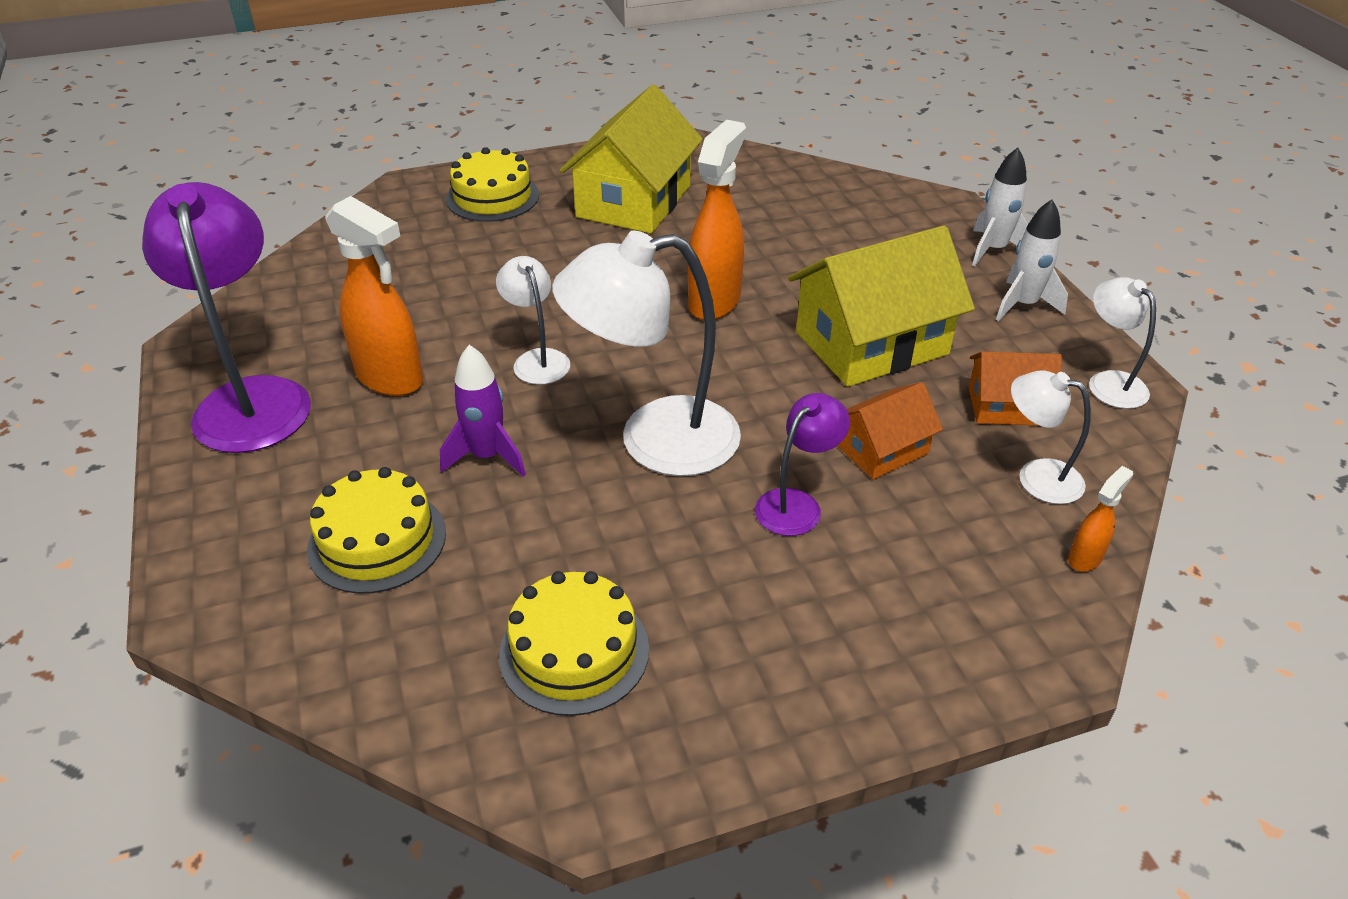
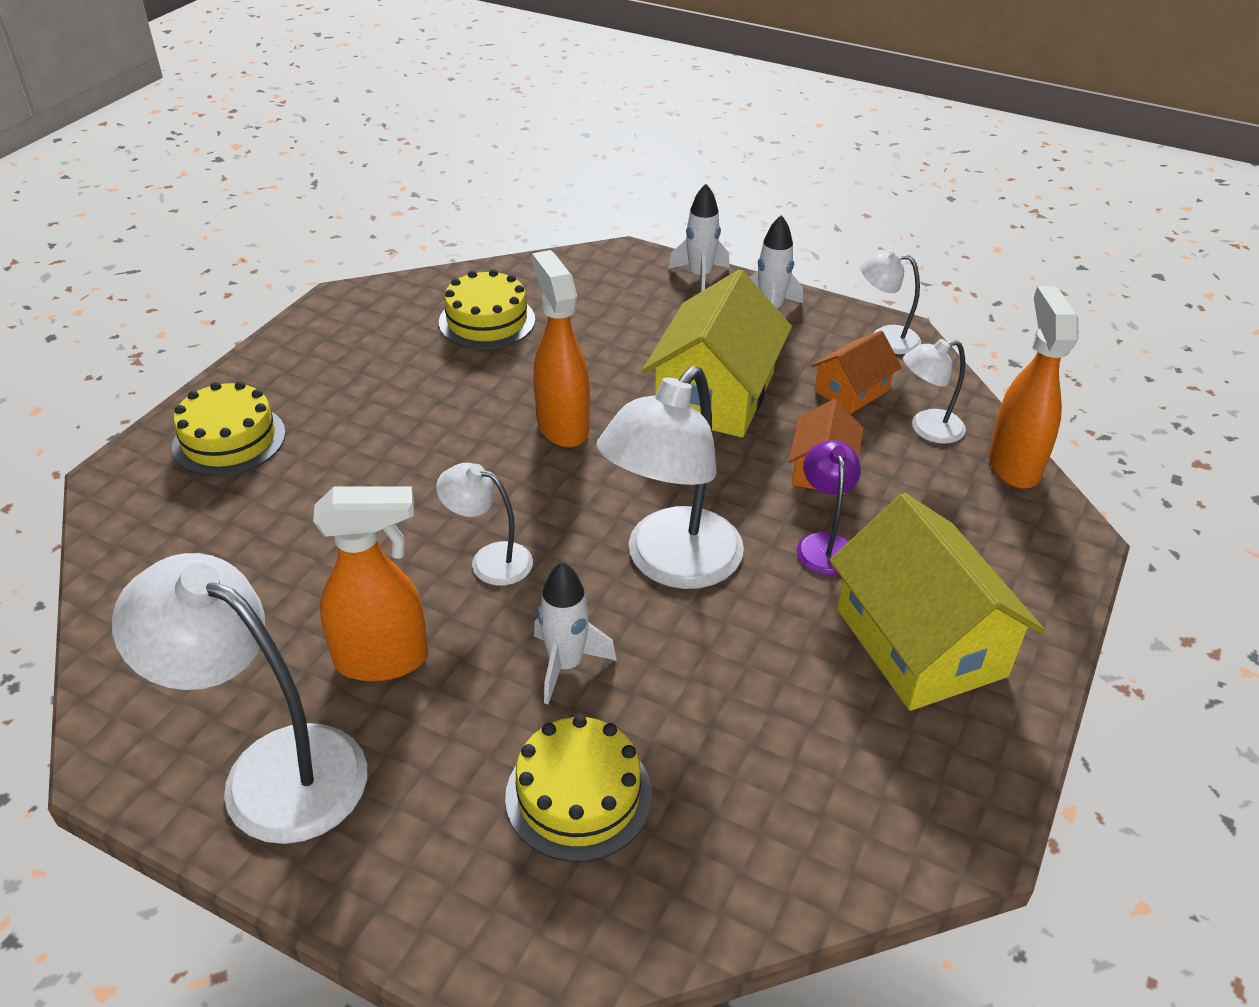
camera: 45 degrees left, 0 degrees up
(252, 398) = (272, 769): purple lamp -> white lamp
(487, 456) = (566, 665): purple rocket -> white rocket
(574, 651) = (833, 754): yellow cake -> yellow cake (487, 321)
(634, 201) = (373, 375): yellow house -> yellow house (920, 642)
(1085, 558) = (1013, 465): orange spray bottle -> orange spray bottle, size x2.12

